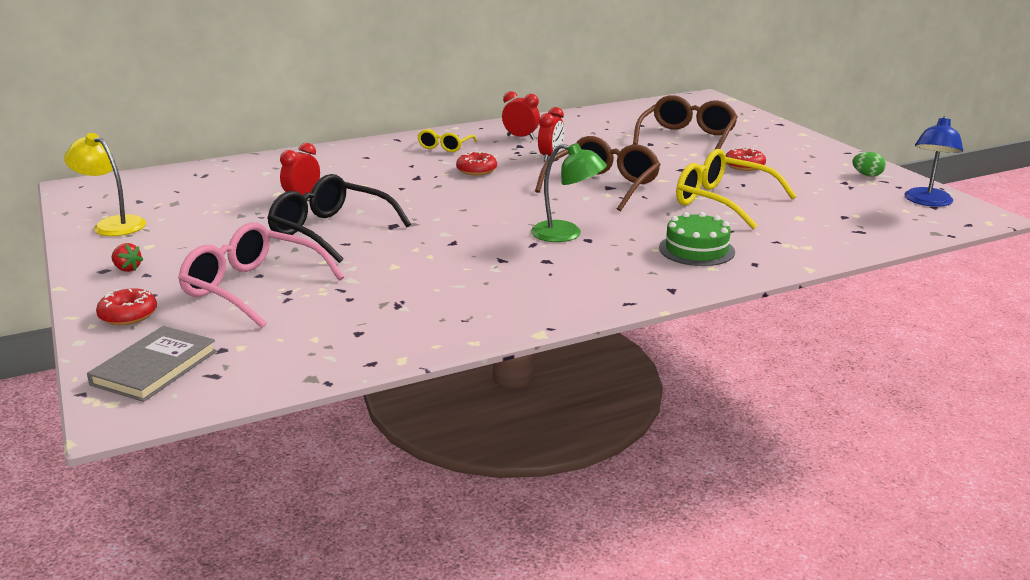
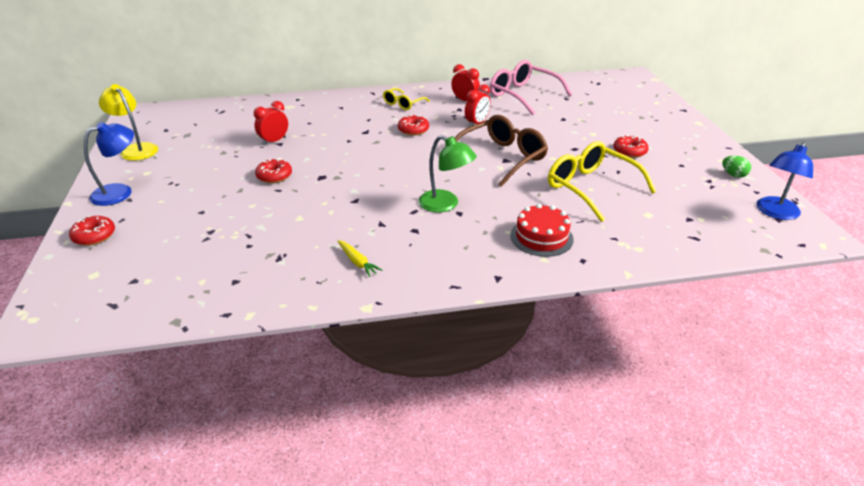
camera: 15 degrees right, 10 degrees up
(127, 269) = (120, 192): red strawberry -> blue lamp
(154, 368) = (80, 290): grey book -> none
(252, 288) = (189, 223): pink glasses -> pink glasses (522, 95)
(330, 231) = (274, 176): black glasses -> red donut
(498, 297) = (357, 262): none -> yellow carrot
(687, 138) = (597, 116): brown glasses -> none
(696, 250) = (541, 237): green cake -> red cake

